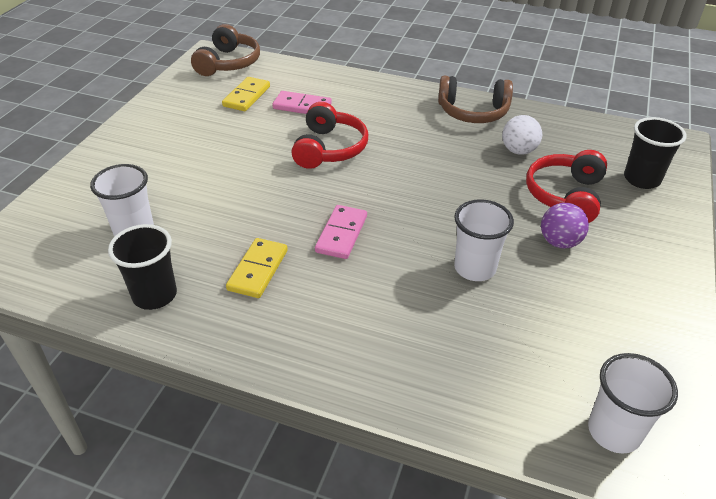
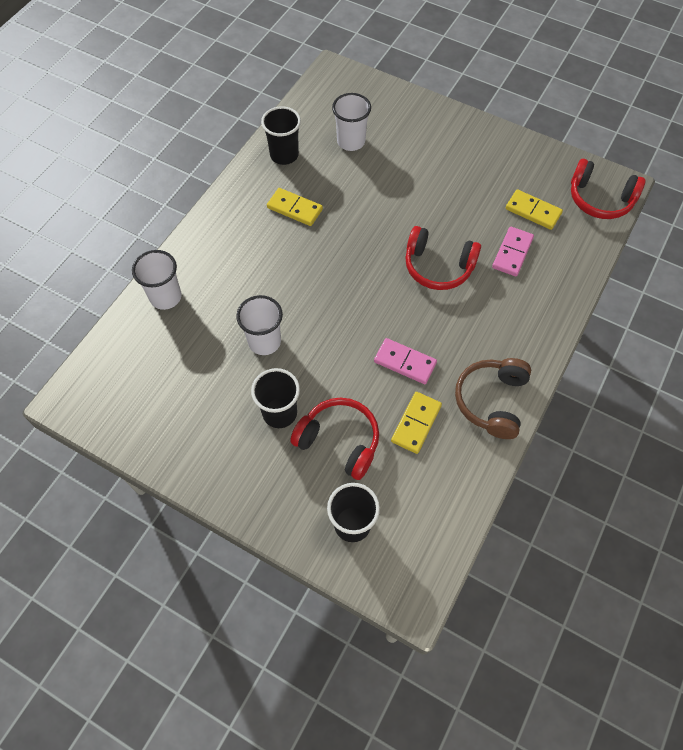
camera: 100 degrees right, 20 degrees up
(228, 63) = (600, 199): brown headphones -> red headphones
(341, 234) = (322, 261): pink domino -> pink domino (405, 362)
(518, 151) = (416, 423): white ball -> yellow domino
(559, 242) = (280, 413): purple ball -> black cup
(614, 431) = (104, 381): white cup -> white cup (166, 297)

